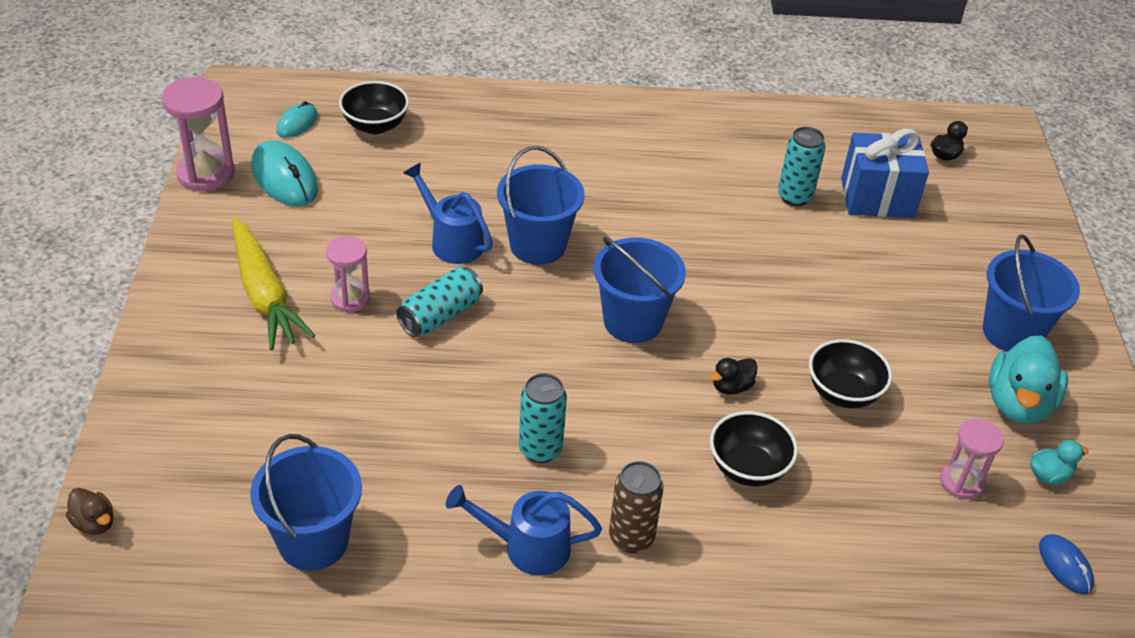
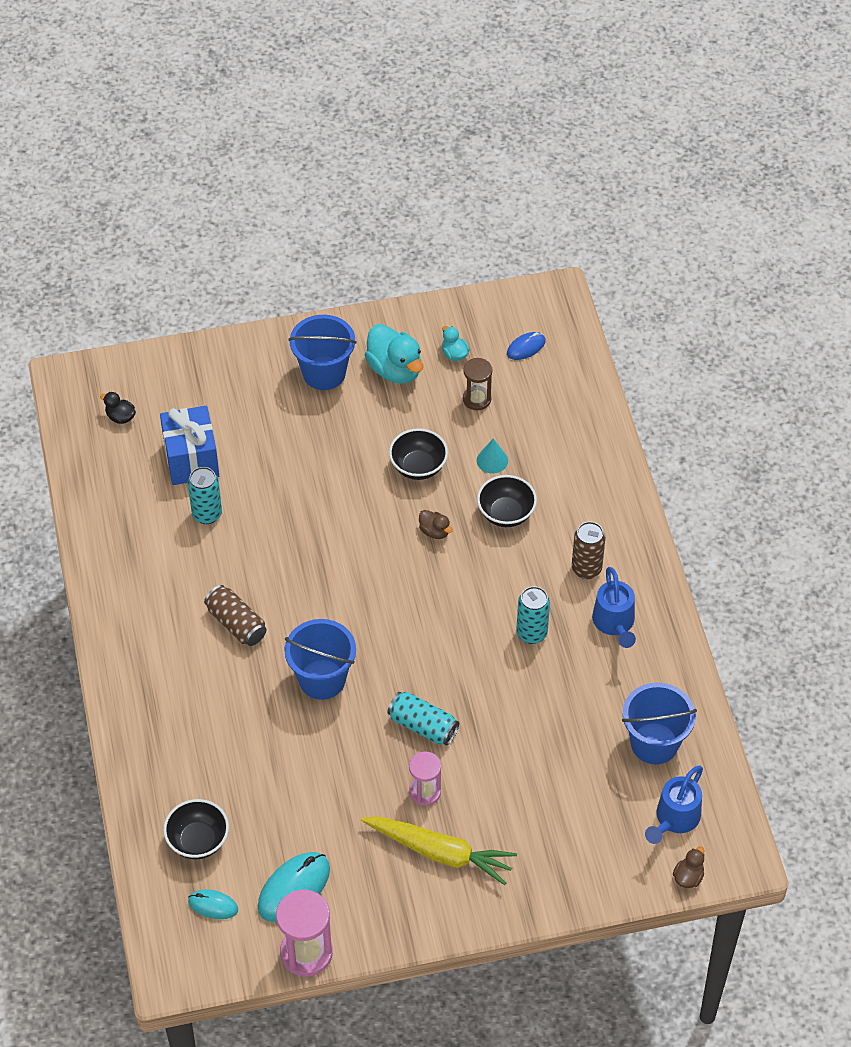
camera: 100 degrees left, 10 degrees up
(264, 294) = (440, 853): yellow carrot -> yellow carrot turned 60 degrees clockwise
(451, 241) = (336, 740): blue watering can -> blue watering can (674, 819)
(633, 321) = (388, 601): blue bucket -> none
(635, 194) = (236, 624): none -> brown can
(731, 387) = (434, 531): black duck -> brown duck
(845, 474) = (492, 460): none -> turquoise cone
(961, 482) = (477, 399): pink hourglass -> brown hourglass
(1018, 404) = (395, 369): turquoise duck -> turquoise duck turned 45 degrees clockwise

